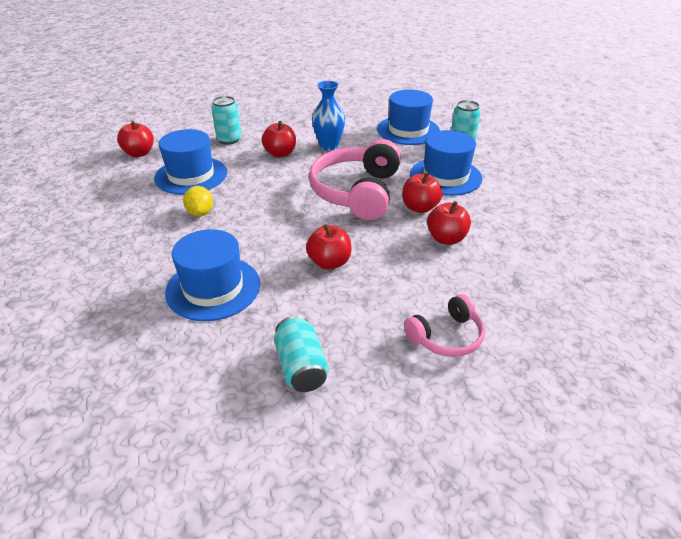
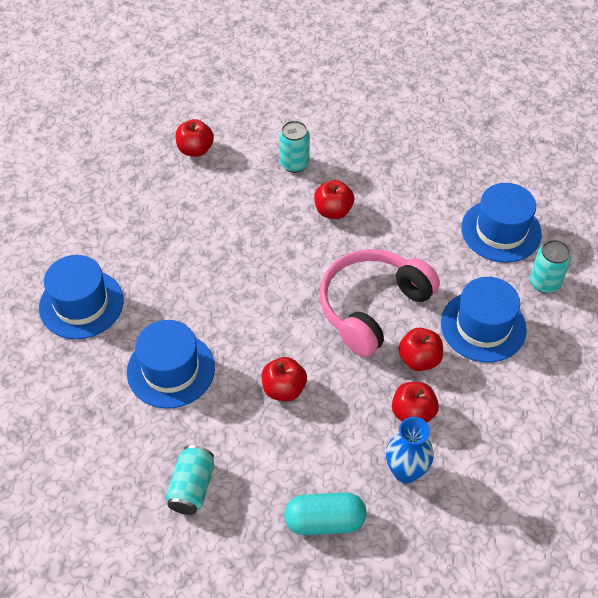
camera: 30 degrees right, 15 degrees up
(191, 175) = (227, 208): blue hat -> blue hat (81, 304)
(200, 213) = (208, 268): yellow lemon -> none
(328, 146) = (392, 220): blue vase -> blue vase (405, 471)
(446, 336) = (325, 521): pink headphones -> turquoise capsule

